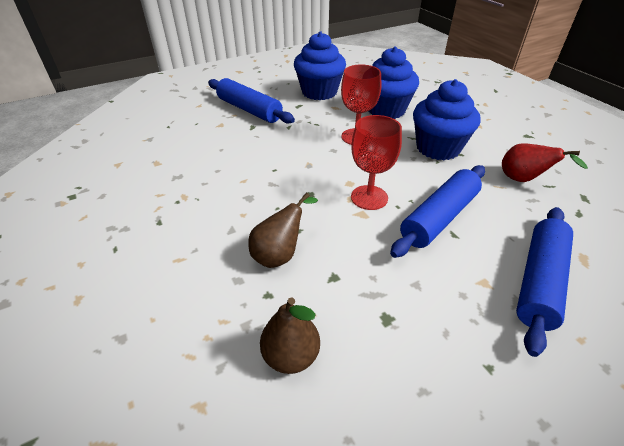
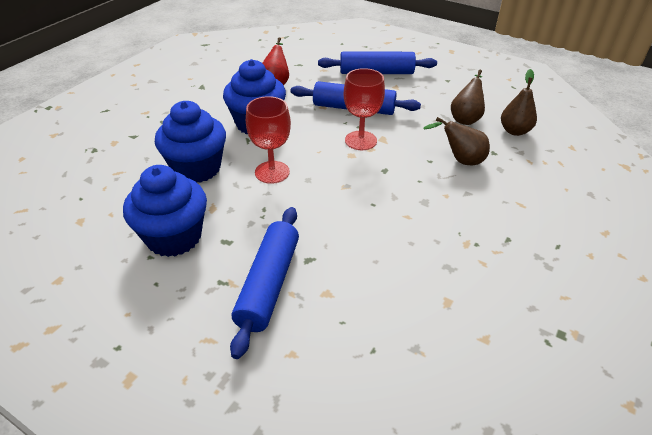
camera: 120 degrees left, 0 degrees up
(358, 315) = (466, 118): none -> brown pear

